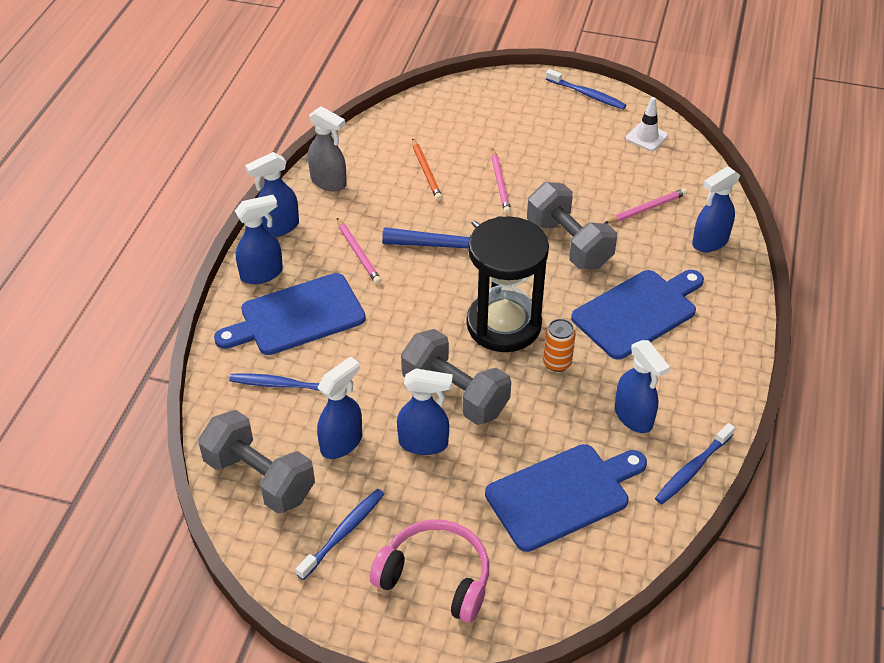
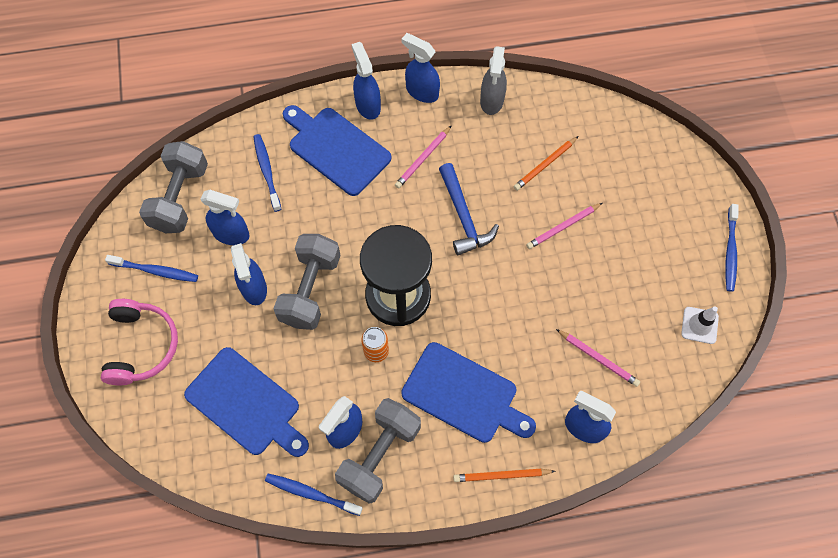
camera: 65 degrees right, 20 degrees up
(262, 274) = (367, 105): blue spray bottle -> blue spray bottle turned 150 degrees counterclockwise
(569, 244) = (517, 310): grey dumbbell -> grey dumbbell (380, 455)
(733, 314) = (501, 475): none -> orange pencil

